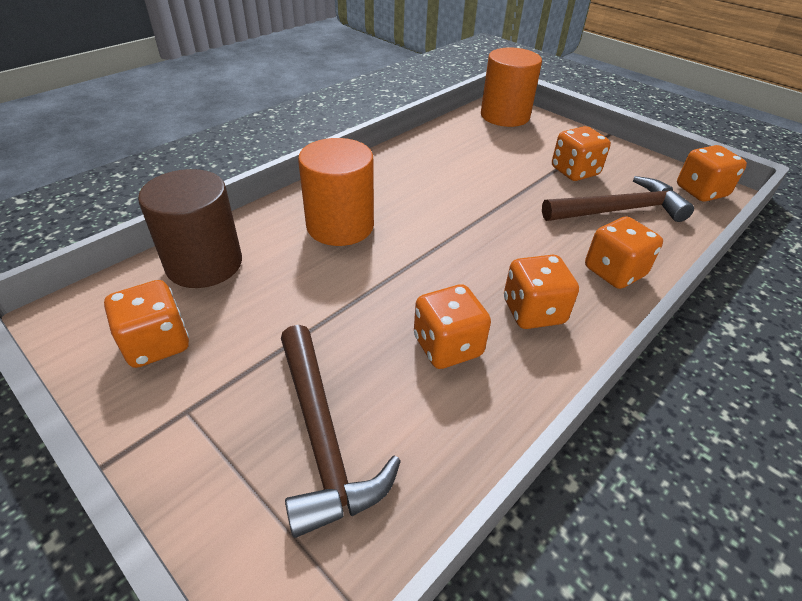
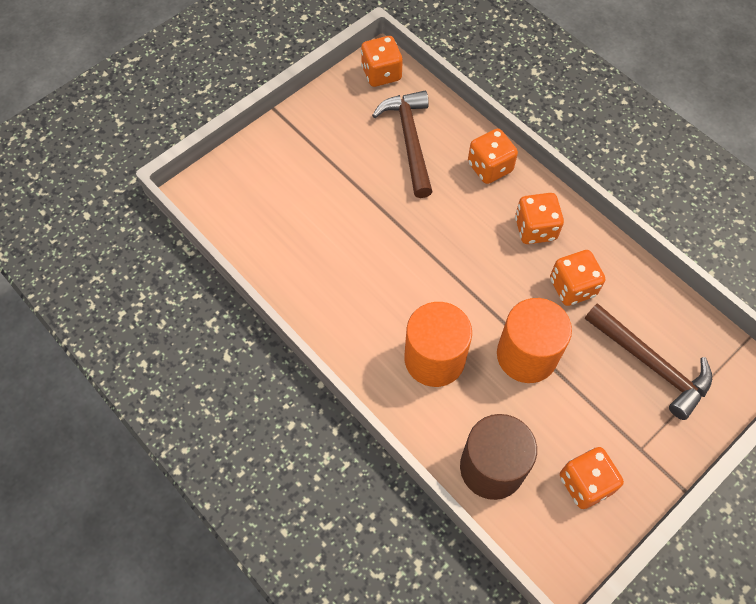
camera: 85 degrees left, 20 degrees up
(322, 436) = (650, 364): brown hammer -> brown hammer turned 60 degrees clockwise
(505, 116) = (225, 192): orange cylinder -> orange cylinder (526, 355)
(574, 171) = (346, 156): orange dice -> none

